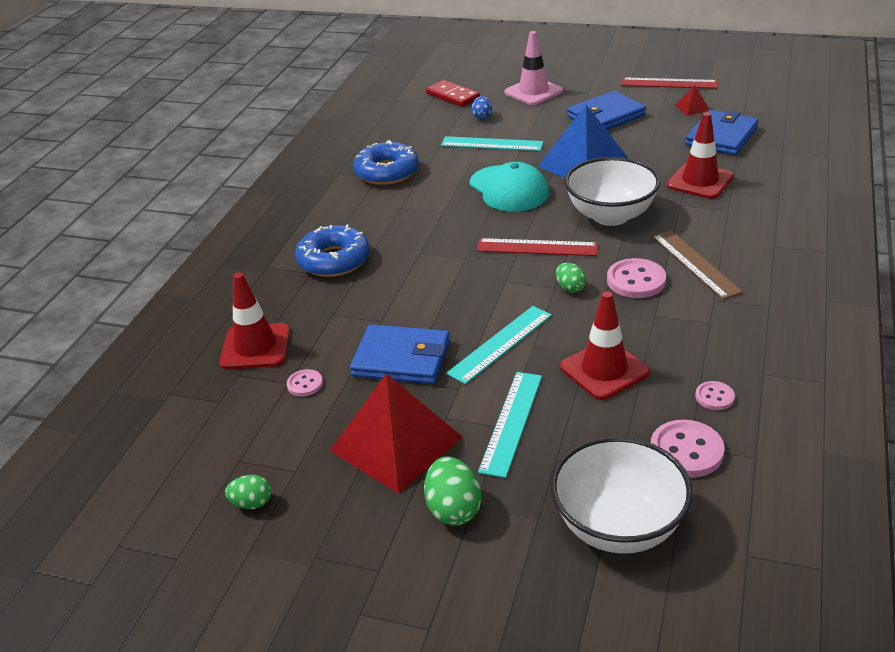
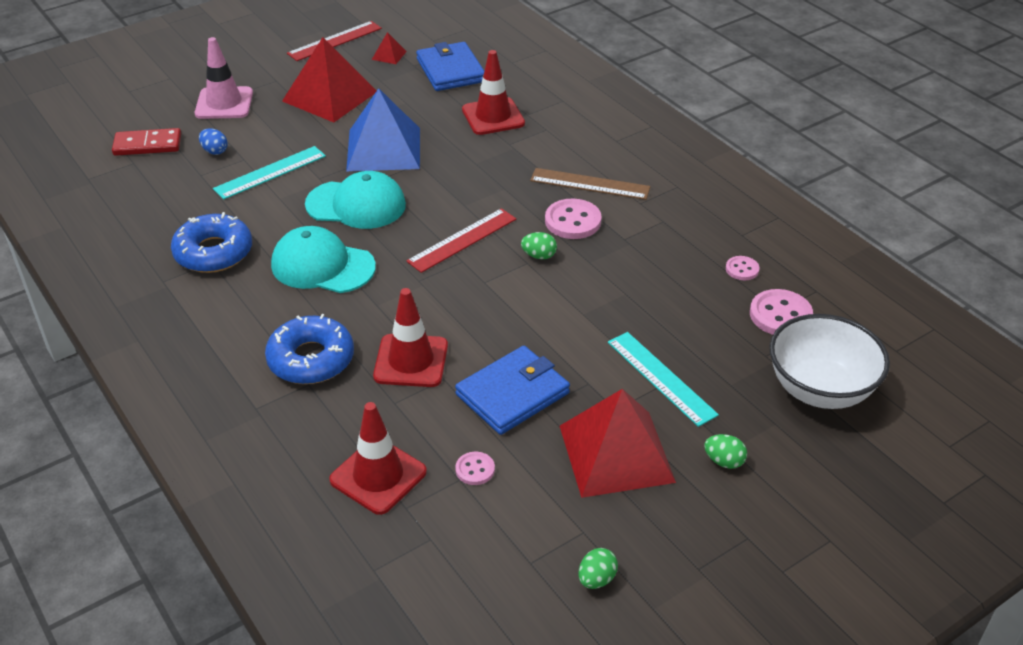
camera: 55 degrees left, 5 degrees up
(428, 213) = (322, 266): none -> turquoise cap
(453, 509) = (724, 461): green egg -> green egg, size x0.62
(500, 344) = (562, 330): turquoise ruler -> none
(604, 370) = (656, 299): red traffic cone -> red traffic cone (411, 361)
(606, 116) = (330, 96): blue wallet -> red pyramid
(610, 215) = (474, 181): white bowl -> none

